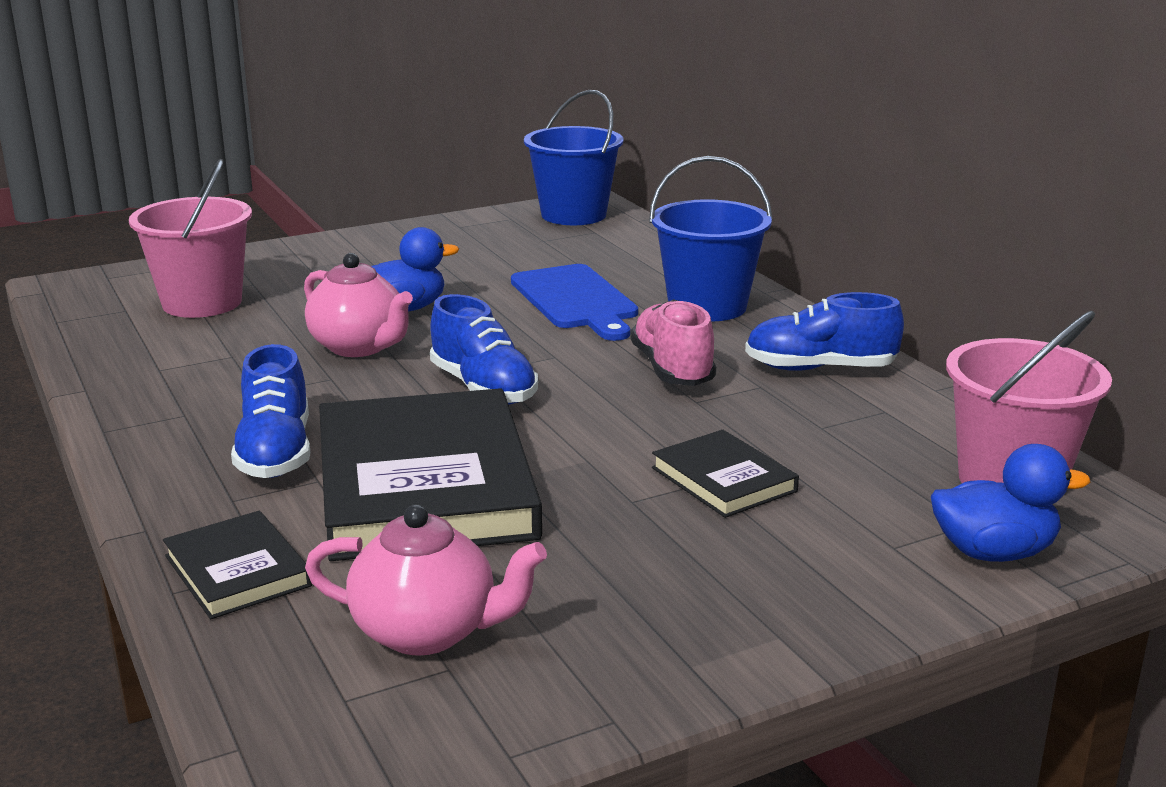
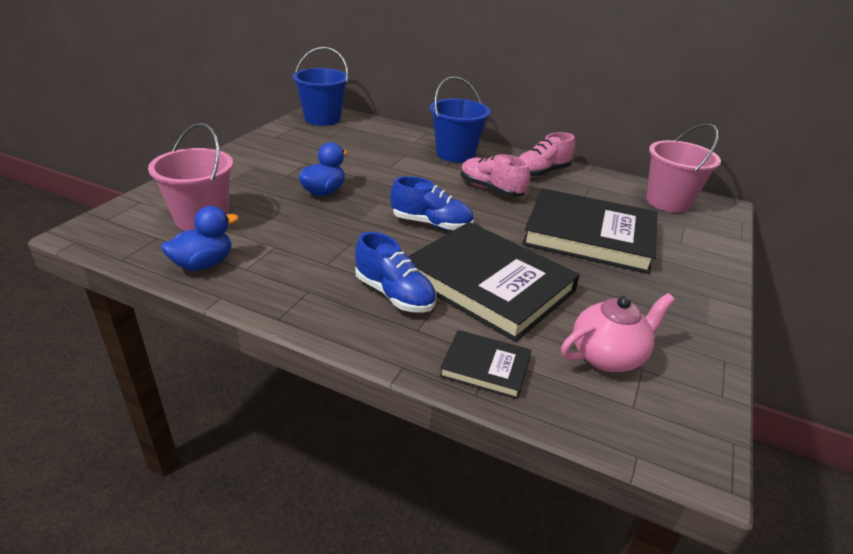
camera: 40 degrees left, 10 degrees up
(360, 347) = (337, 220): pink teapot -> none
(576, 300) = (397, 165): blue cutting board -> none
(723, 479) = (589, 235): black book -> black book, size x2.11
(820, 368) = (541, 172): blue shoe -> pink shoe
(993, 552) = (708, 233): blue duck -> blue duck (203, 264)

